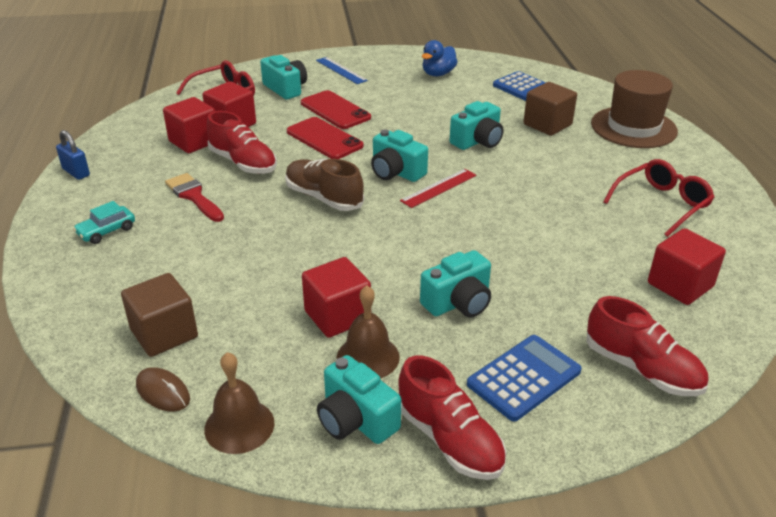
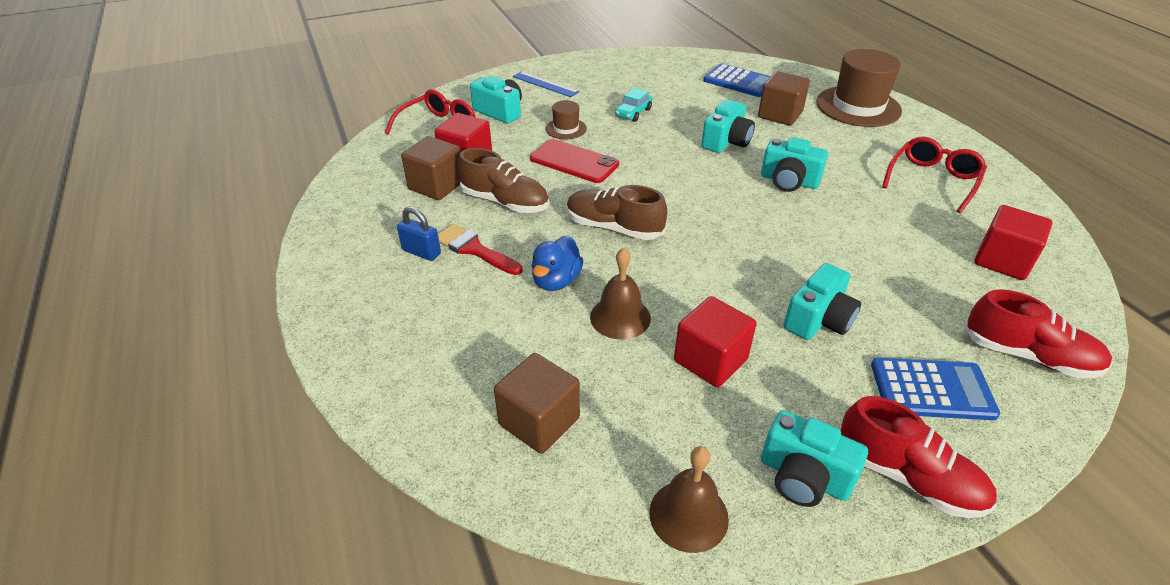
camera: 15 degrees left, 5 degrees up
(76, 172) = (322, 243): blue padlock -> blue padlock (421, 252)
(106, 231) = (399, 309): turquoise car -> turquoise car (633, 113)
(163, 392) = (580, 494): brown mouse -> none
(194, 141) = (436, 186): red cube -> brown cube
(243, 163) = (505, 202): red shoe -> brown shoe
(335, 110) = (566, 129): red phone -> brown hat
(368, 357) = (770, 401): brown bell -> brown bell (620, 317)
(396, 172) = (669, 187): turquoise camera -> turquoise camera (789, 181)
(438, 74) = (644, 76): blue duck -> blue duck (556, 281)
(439, 188) = (721, 197): red ruler -> none
(524, 378) = (932, 390): blue calculator -> blue calculator turned 60 degrees clockwise

